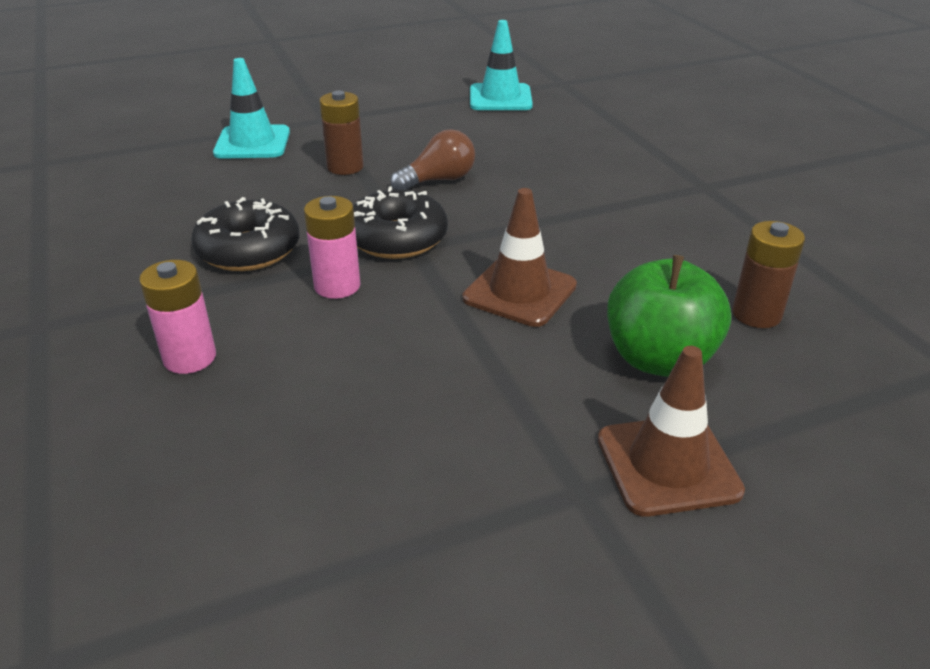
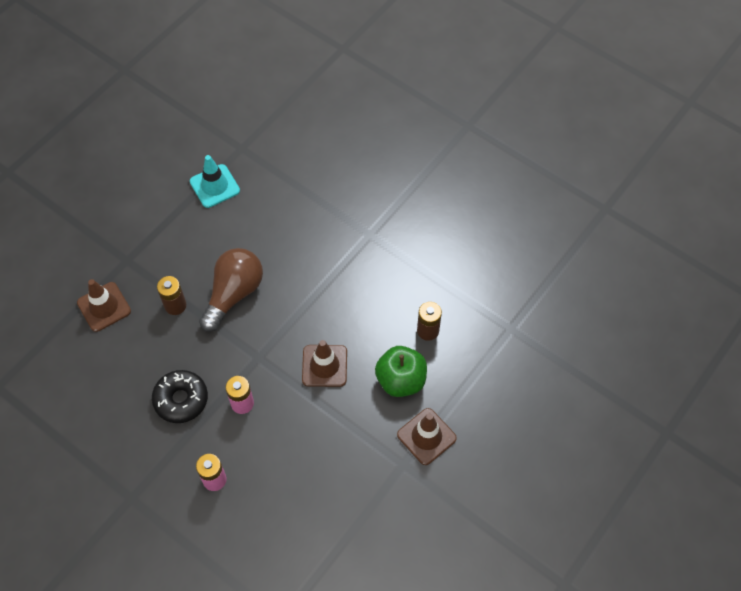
camera: 30 degrees left, 25 degrees up
(252, 143) = (104, 307): turquoise traffic cone -> brown traffic cone
(397, 238) = (245, 354): black donut -> none
(439, 180) = (234, 294): brown light bulb -> brown light bulb, size x1.69

